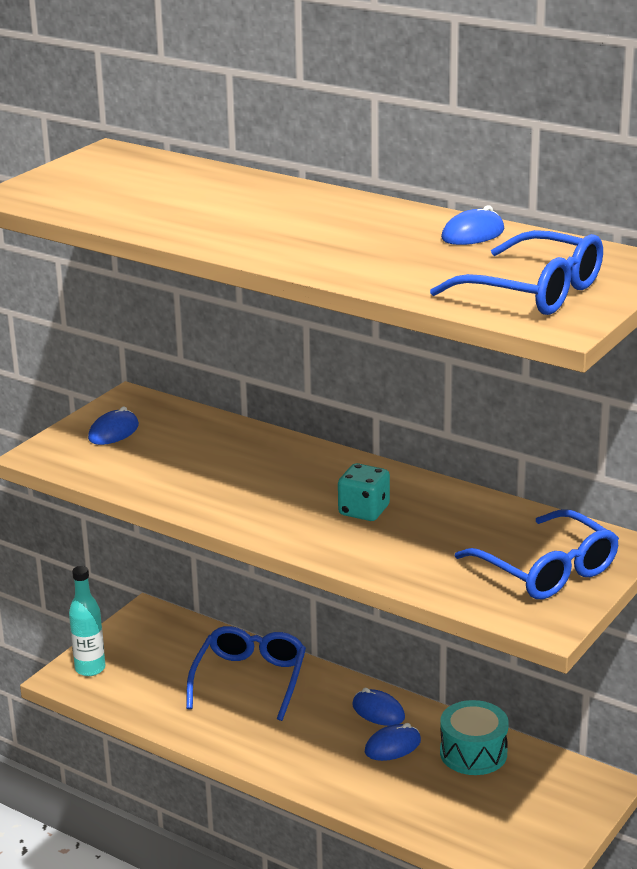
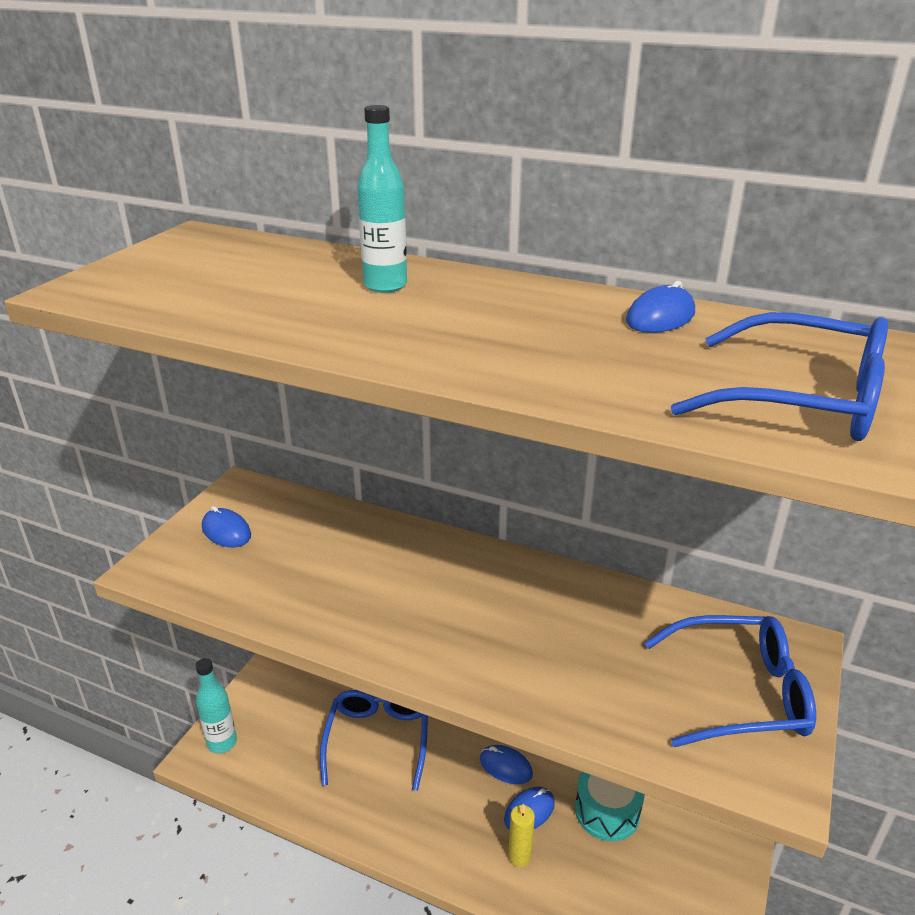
camera: 10 degrees left, 5 degrees up
(113, 432) = (226, 531): blue mouse -> blue mouse turned 75 degrees counterclockwise
(261, 201) = (385, 286): none -> turquoise bottle
(364, 511) = (512, 619): turquoise dice -> none
(373, 777) = (519, 856): none -> yellow candle
(547, 570) = (741, 693): blue glasses -> blue glasses turned 45 degrees counterclockwise

